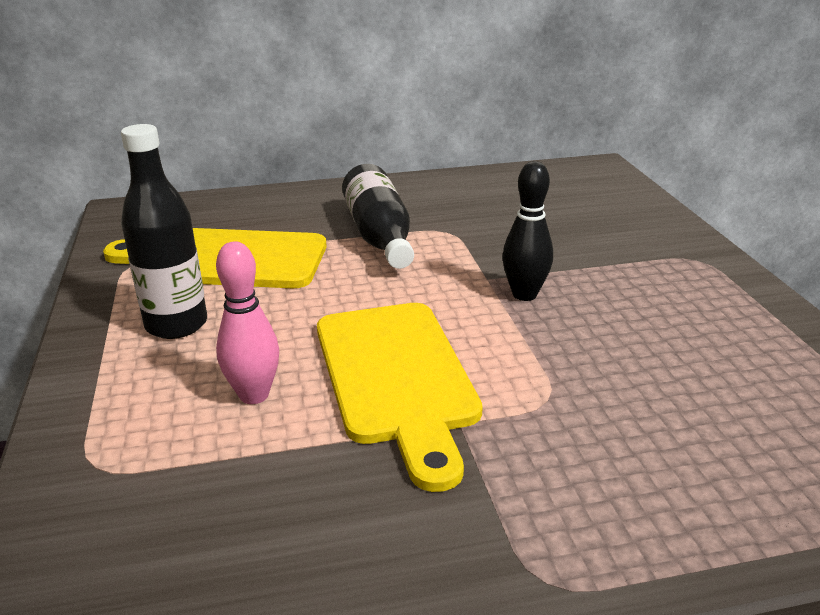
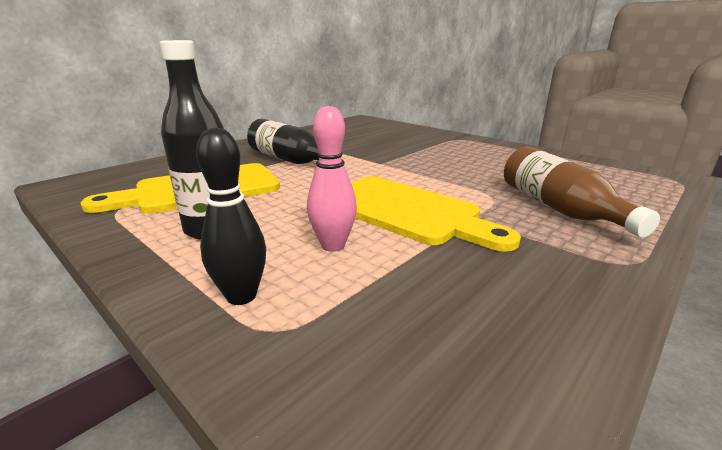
camera: 35 degrees left, 5 degrees down
(524, 294) = (409, 165): black bowling pin -> black bowling pin (241, 296)
(614, 459) = (559, 209): none -> brown bottle

